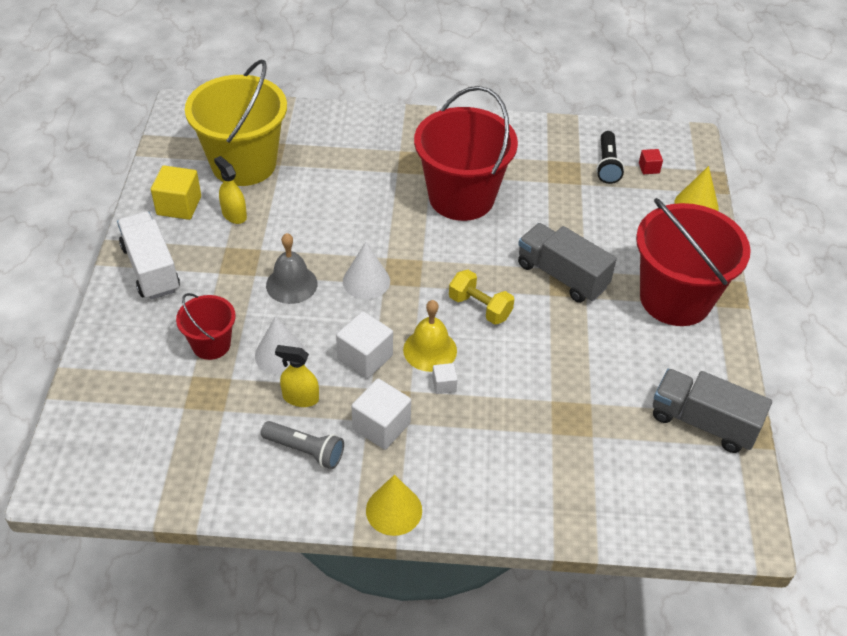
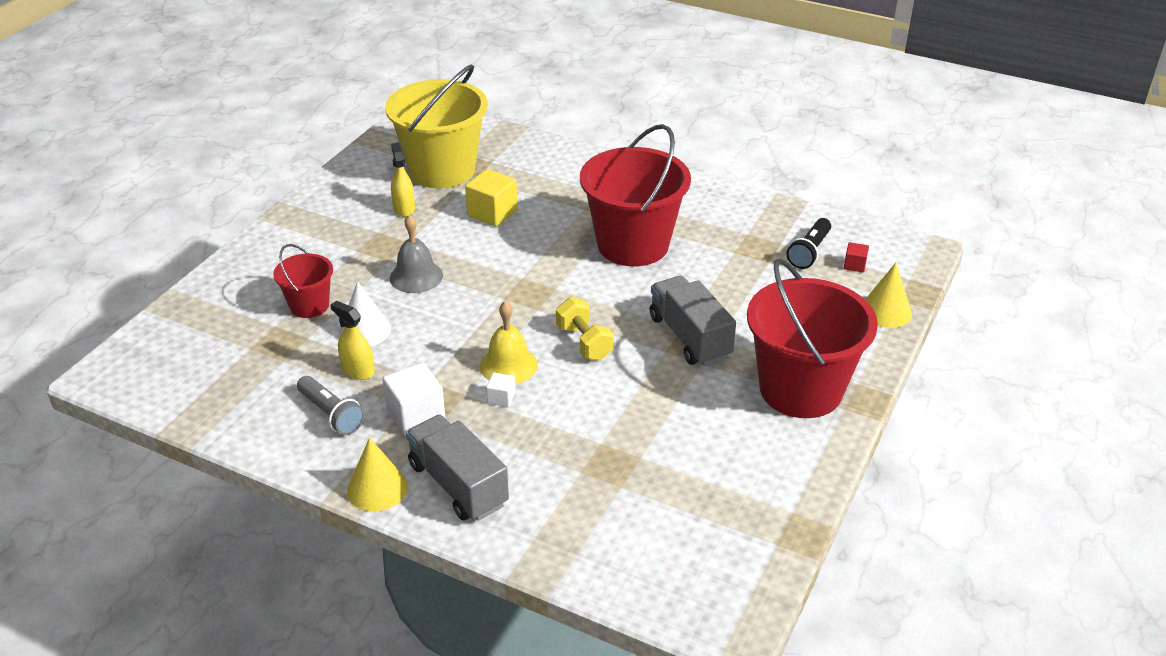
camera: 25 degrees right, 10 degrees down
(151, 269) = (300, 233): white truck -> none
(179, 205) = (360, 190): yellow cube -> yellow cube (492, 213)
(365, 357) = (441, 354): white cube -> none
(366, 281) = (488, 292): white cone -> none
(703, 422) = (751, 510): grey truck -> grey truck (458, 484)

